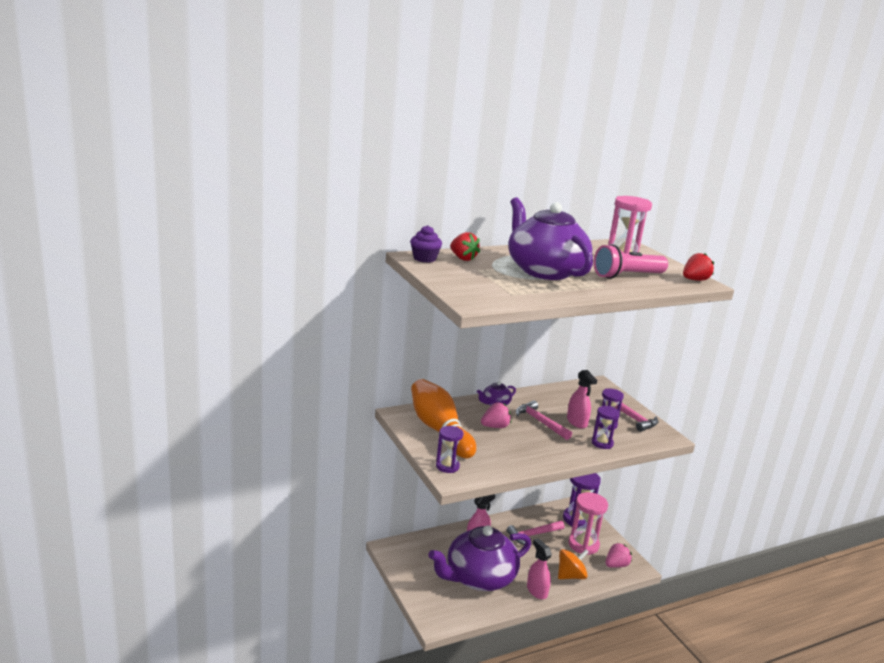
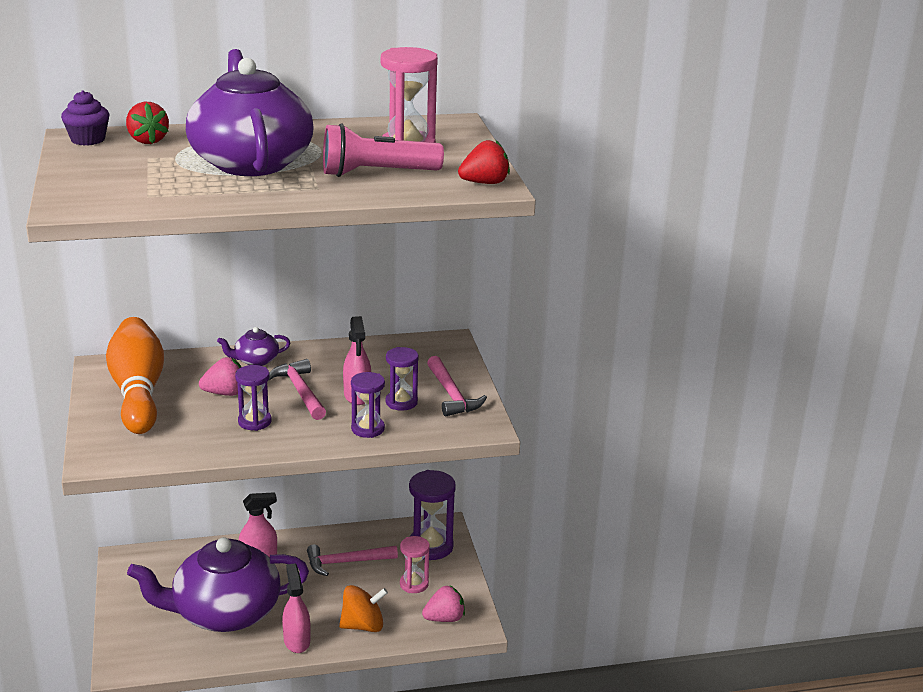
camera: 15 degrees right, 5 degrees up
(447, 466) = (104, 443): purple hourglass -> purple hourglass (254, 422)
(583, 545) = (414, 584): pink hourglass -> pink hourglass, size x0.61

